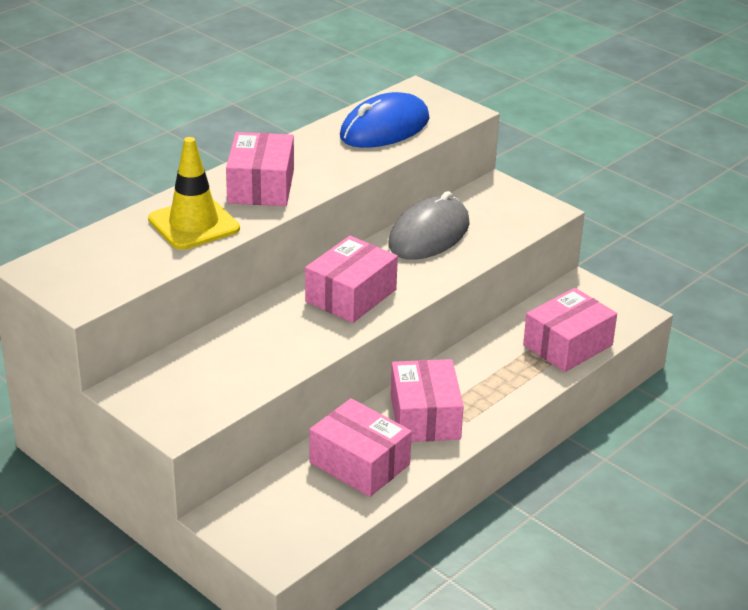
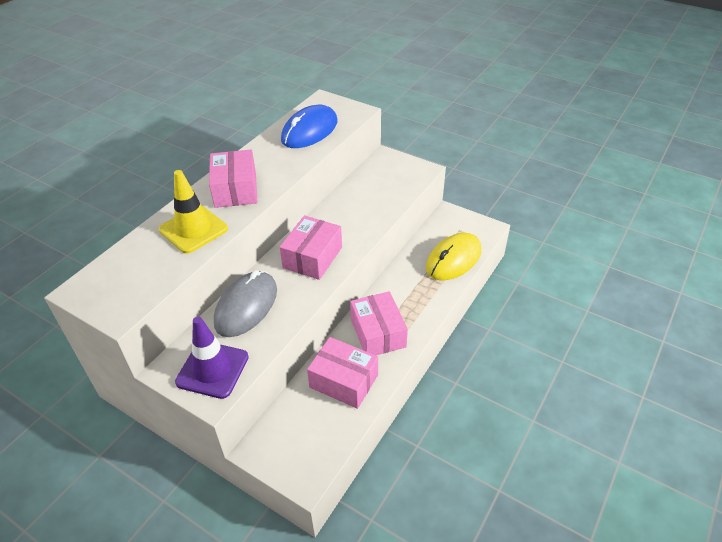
camera: 10 degrees left, 10 degrees up
(183, 399) = (212, 369): none -> purple traffic cone
(429, 234) = (352, 200): grey mouse -> grey mouse (246, 306)
(567, 345) = (453, 259): pink box -> yellow mouse

